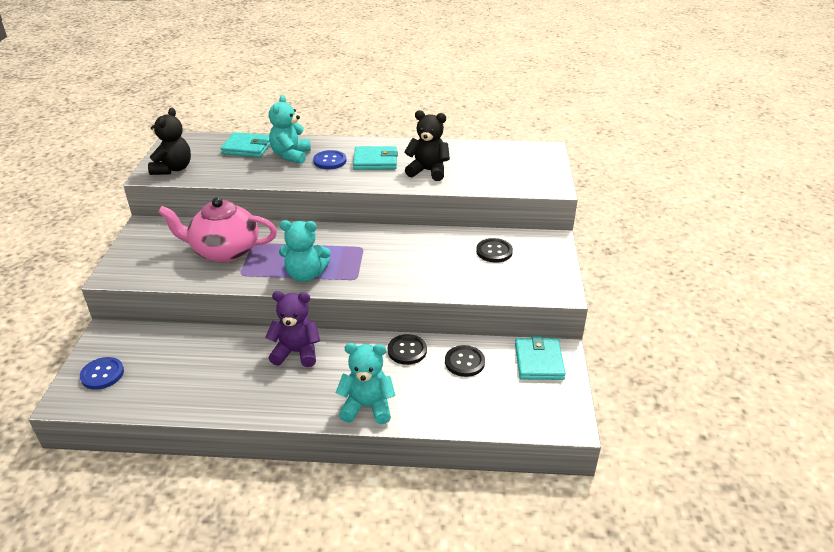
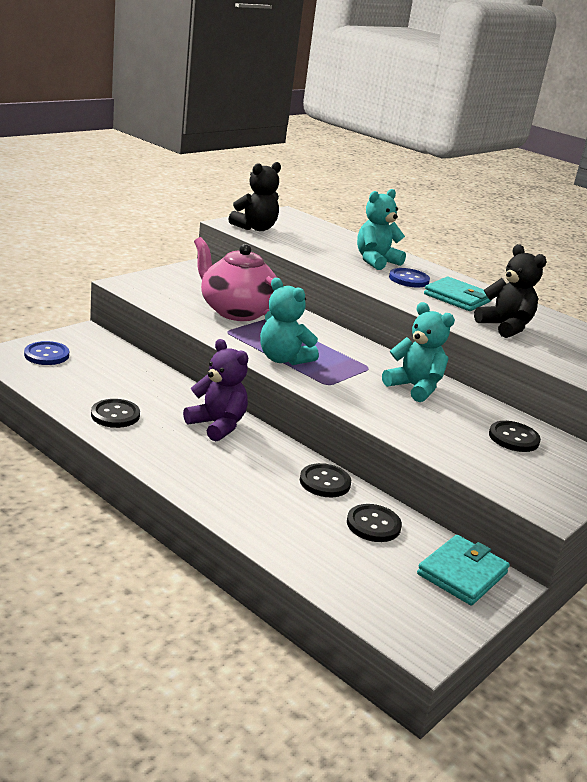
camera: 35 degrees right, 10 degrees down
(221, 392) = (115, 415): none -> black button
(247, 148) = (342, 241): turquoise wallet -> none
(367, 407) = (224, 498): turquoise teddy bear -> turquoise teddy bear (414, 388)

